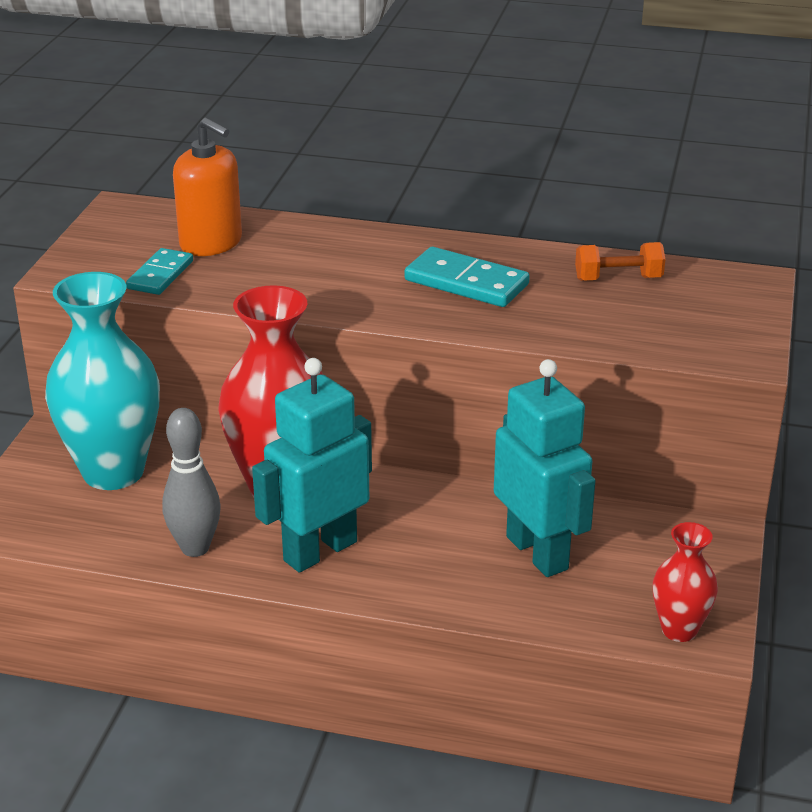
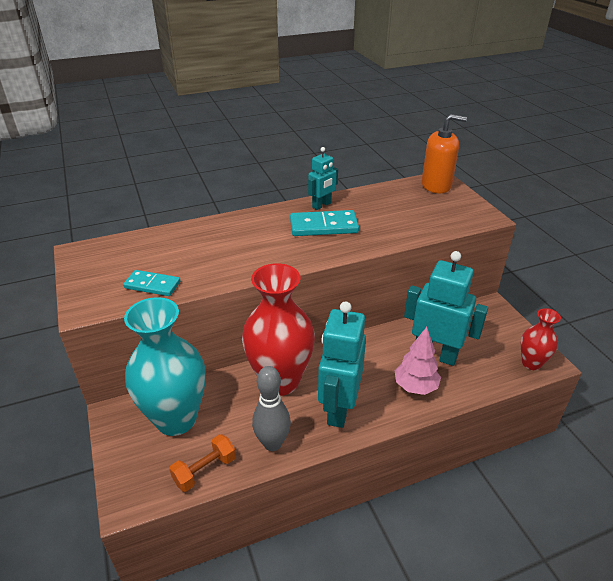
camera: 35 degrees left, 5 degrees up
(160, 275) = (152, 285): turquoise domino -> turquoise domino turned 60 degrees counterclockwise
(211, 243) = (161, 254): orange soap dispenser -> orange soap dispenser (436, 185)
(456, 575) = (415, 387): none -> pink tree
(503, 254) = (322, 205): none -> turquoise robot
(618, 279) = (387, 199): orange dumbbell -> orange dumbbell (205, 470)

